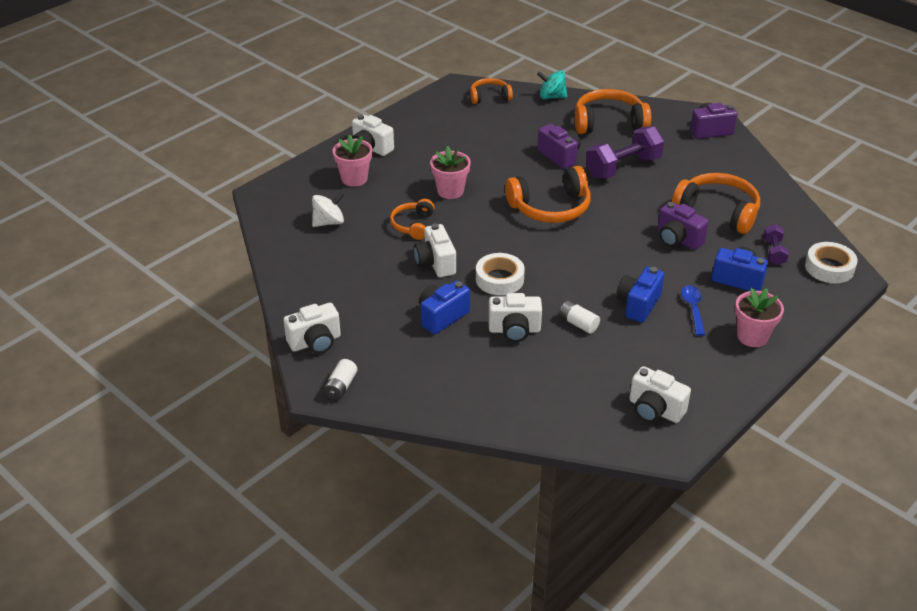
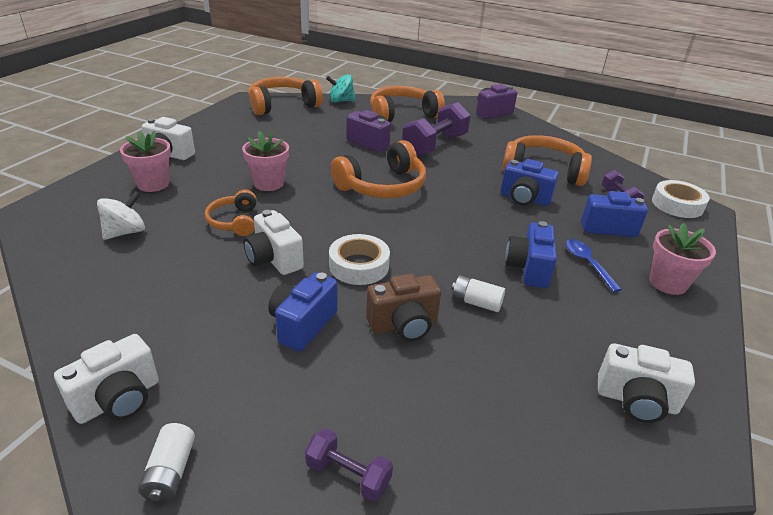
camera: 20 degrees left, 5 degrees down
(441, 409) = (348, 475): none -> purple dumbbell
(489, 97) = (283, 105): orange headphones -> orange headphones, size x1.73
(514, 330) = (403, 325): white camera -> brown camera
(677, 239) = (524, 199): purple camera -> blue camera

